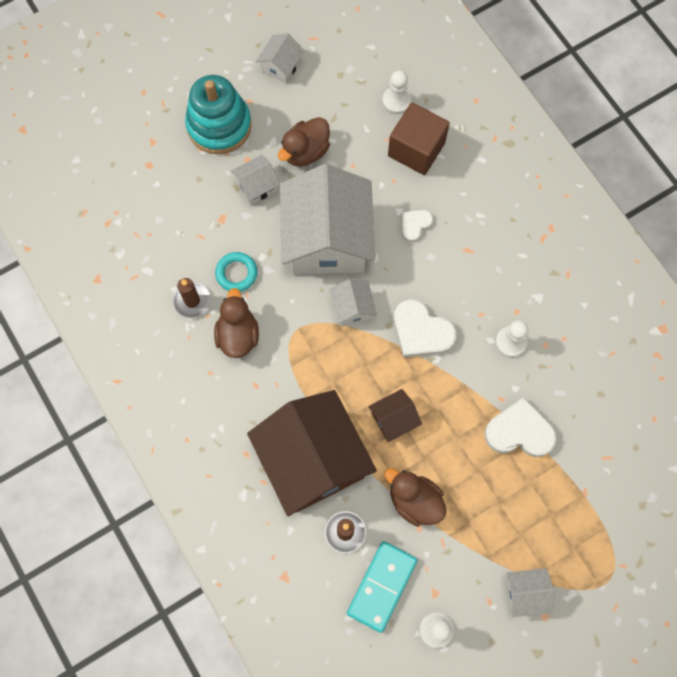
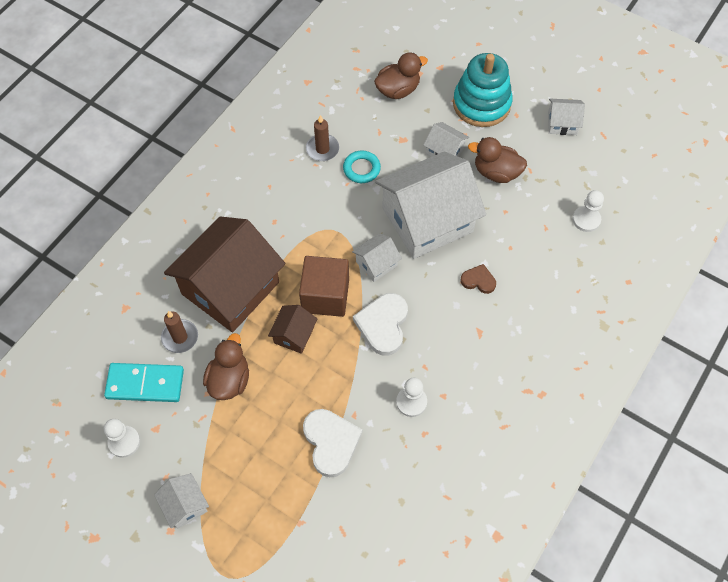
camera: 65 degrees right, 10 degrees down
(238, 335) = (310, 191): brown duck -> brown duck (398, 90)
(394, 419) = (294, 335): brown house -> brown house turned 75 degrees clockwise
(415, 225) = (478, 280): white heart -> brown heart
(416, 149) = (550, 253): brown cube -> brown cube (325, 296)

